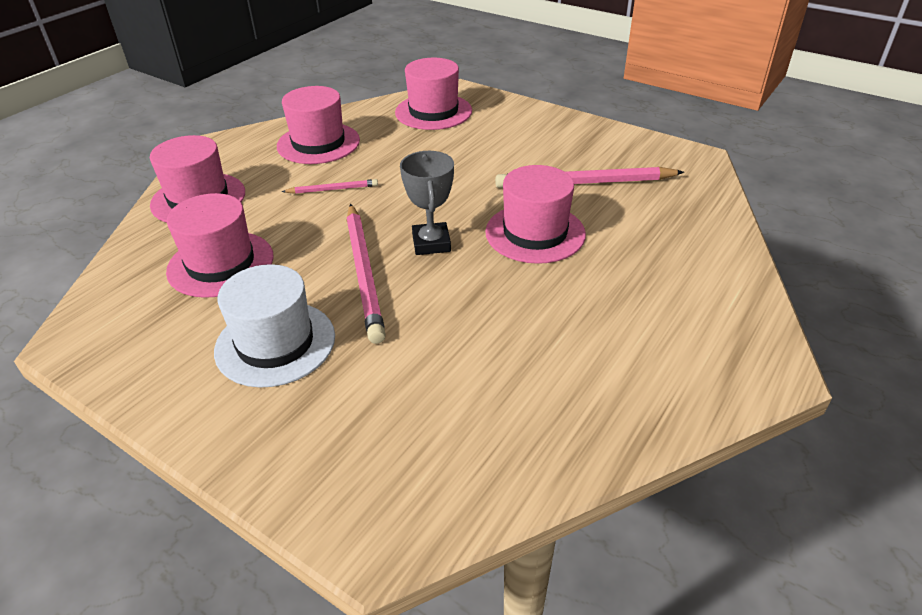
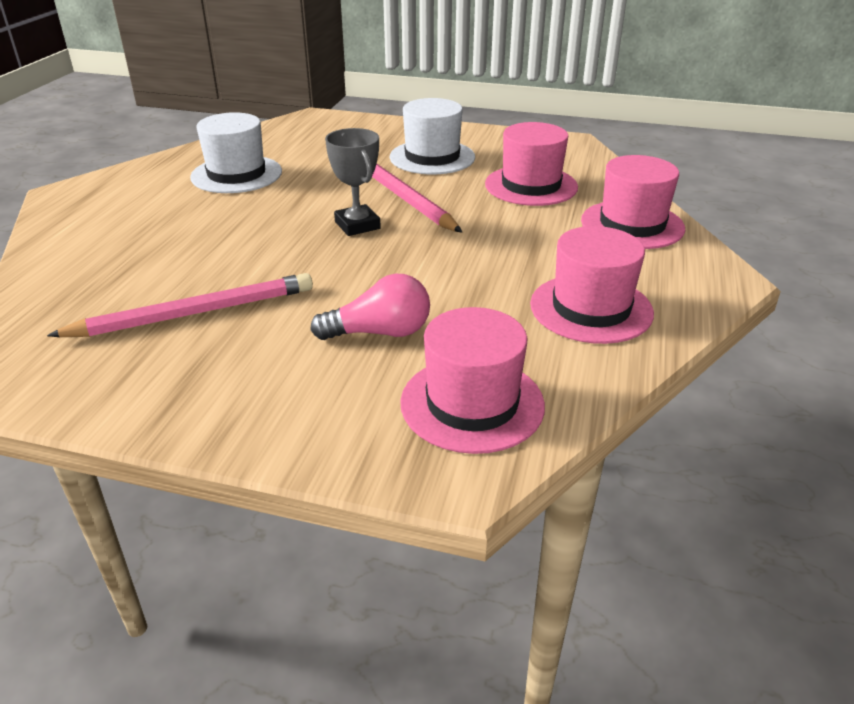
camera: 160 degrees right, 5 degrees down
(332, 189) = (504, 255): pink pencil -> none
(462, 151) = (380, 332): none -> pink light bulb
(535, 233) = (253, 249): pink hat -> none
(543, 361) = (236, 174): none -> white hat

